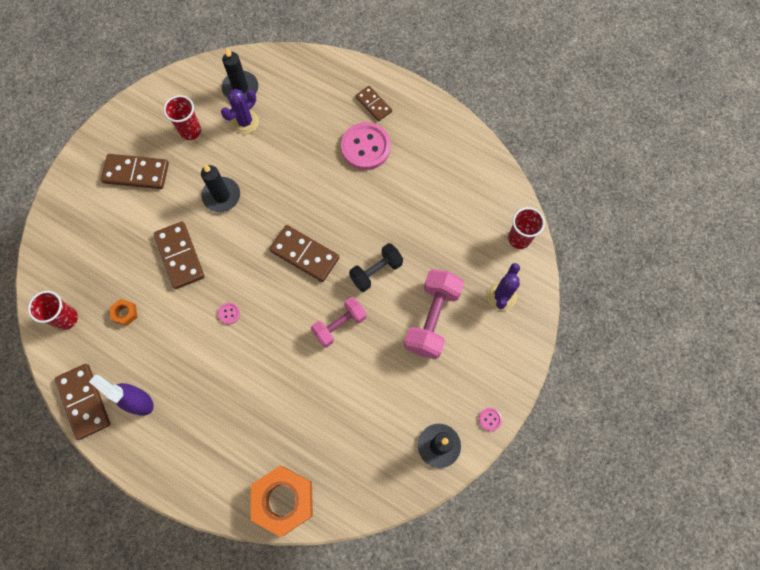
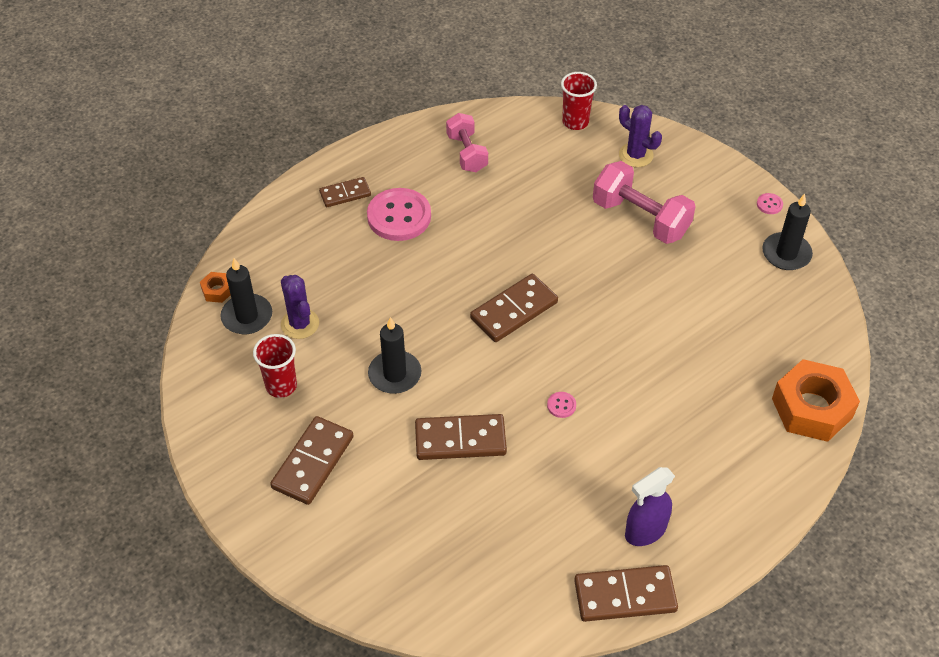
camera: 70 degrees left, 20 degrees down
(66, 318) = (496, 594): red cup -> none
(125, 313) = (517, 520): orange nut -> orange nut (217, 290)
(339, 325) = (617, 301): pink dumbbell -> pink dumbbell (467, 153)
(376, 271) = (563, 250): black dumbbell -> none

